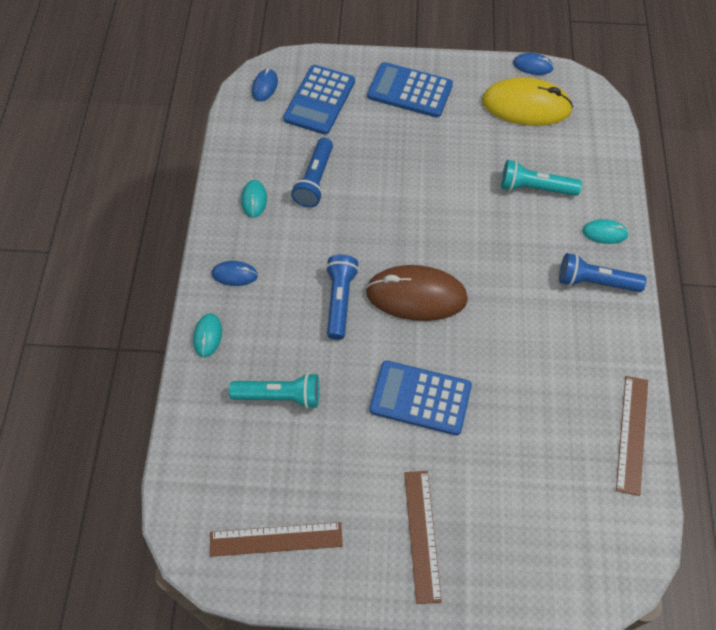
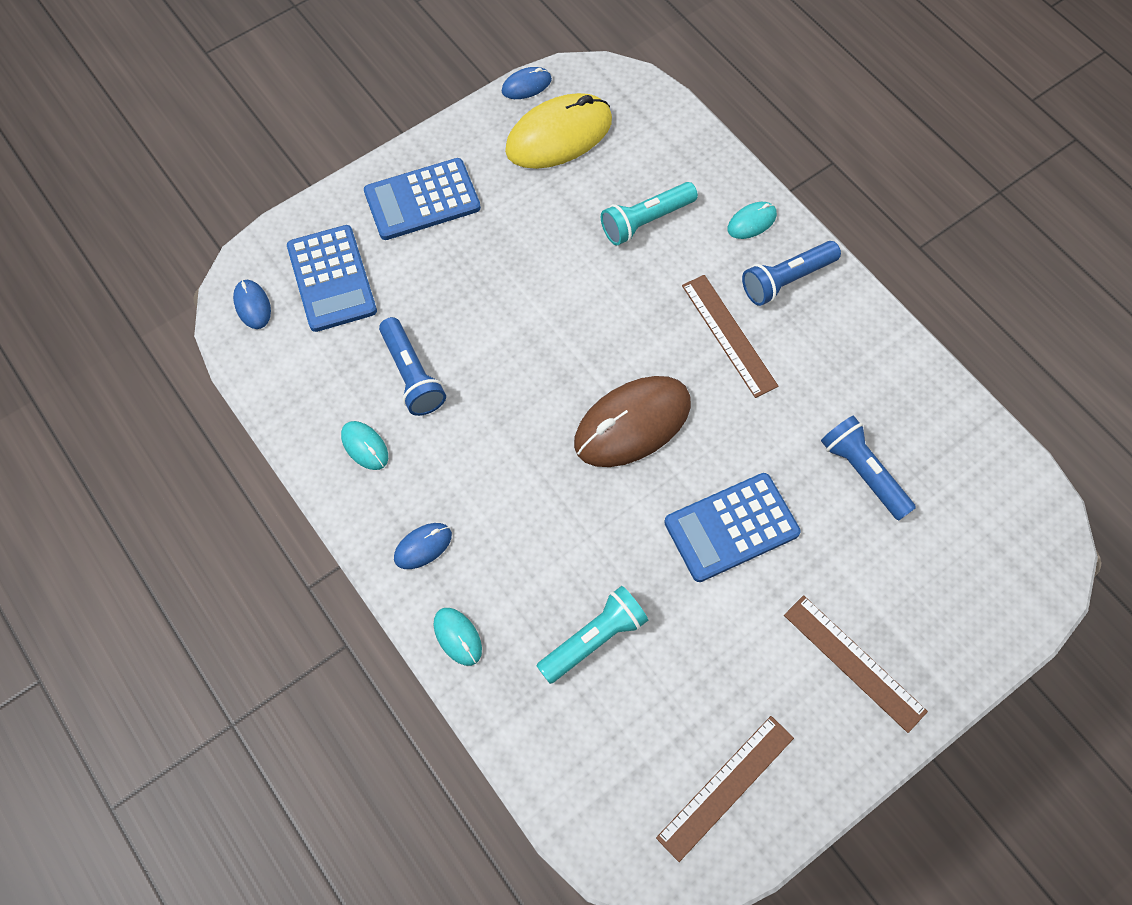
camera: 40 degrees left, 5 degrees up
(340, 301) = (561, 488): blue flashlight -> blue flashlight (863, 472)
(632, 434) = (945, 408): brown ruler -> brown ruler (728, 335)

